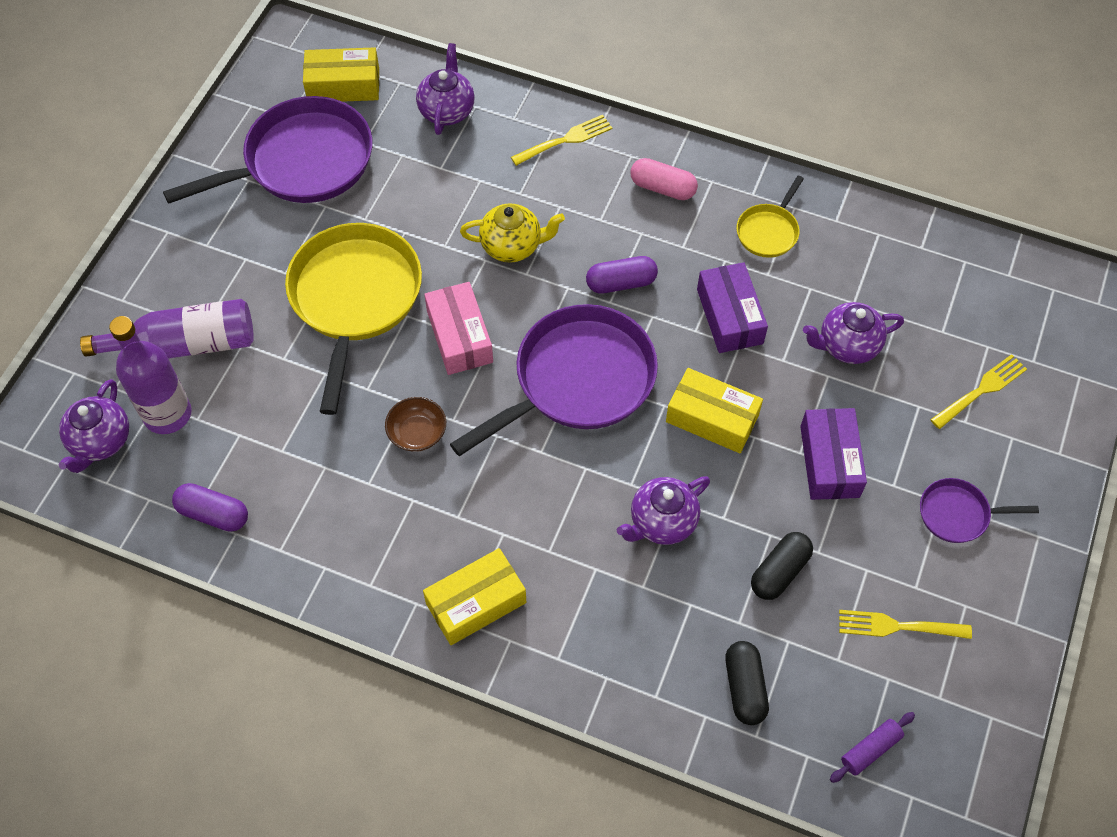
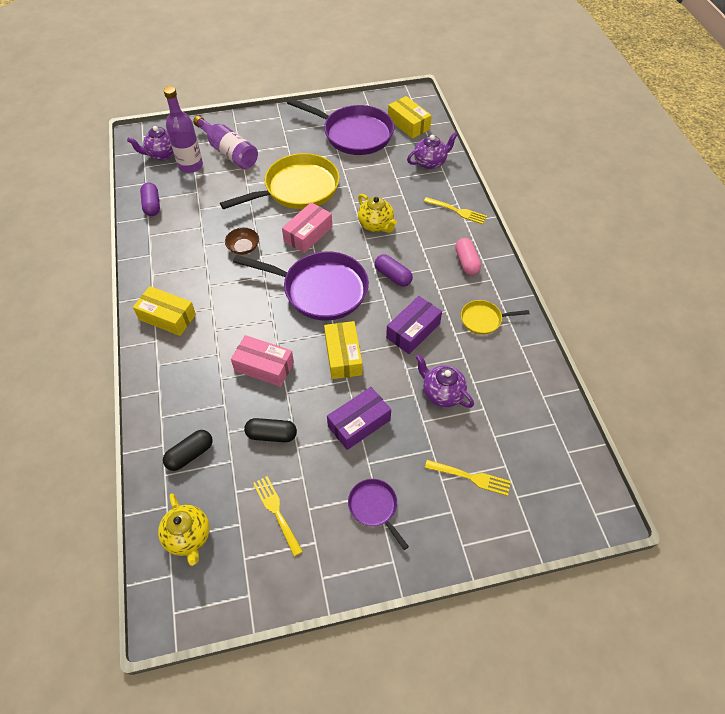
camera: 55 degrees right, 5 degrees down
(662, 522) = (264, 367): purple teapot -> pink box
(870, 749) = (188, 537): purple rolling pin -> yellow teapot

